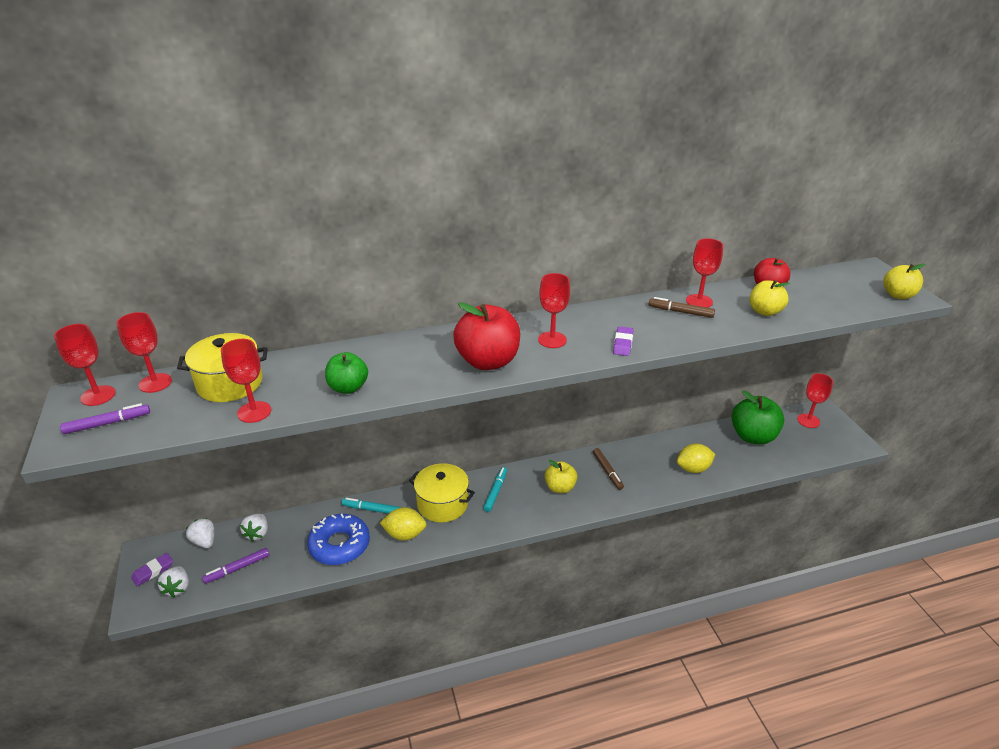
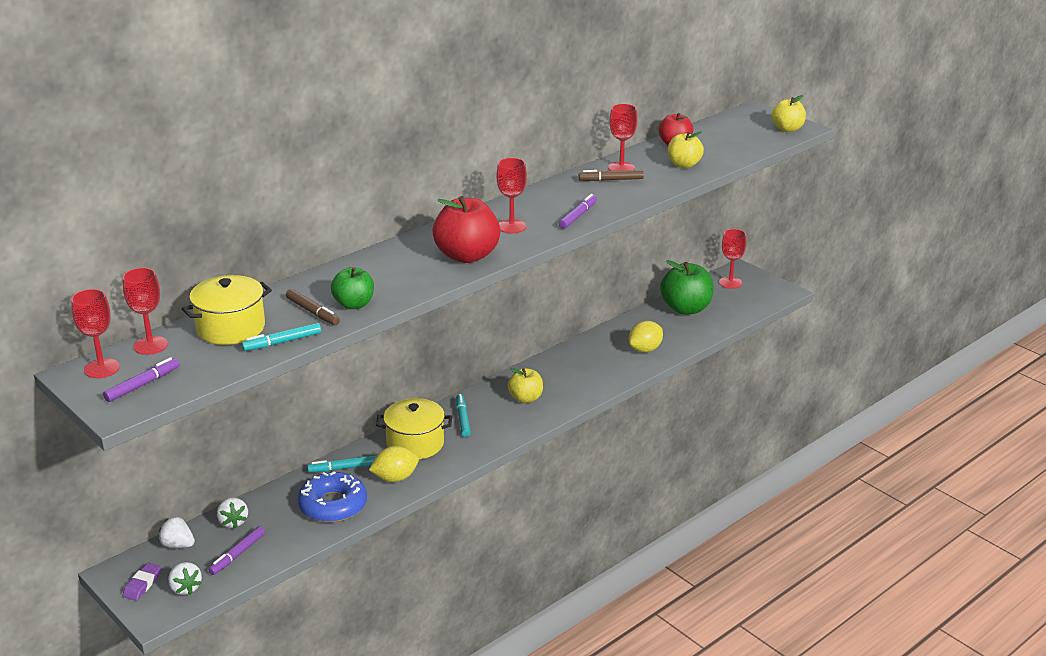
camera: 25 degrees left, 5 degrees down
(254, 412) = (282, 342): red goblet -> turquoise marker
(607, 471) = (564, 373): brown marker -> brown marker (313, 312)
(623, 344) = (578, 216): purple eraser -> purple marker

